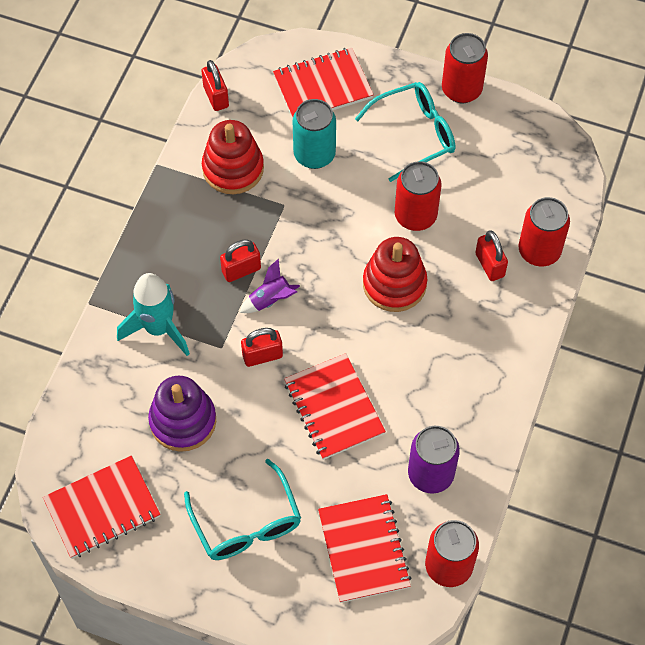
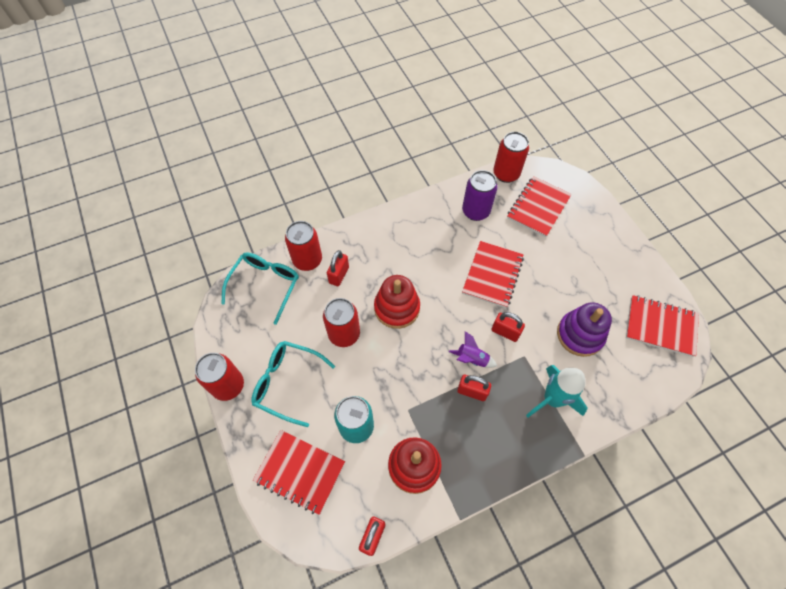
camera: 135 degrees left, 0 degrees up
(247, 523) = (586, 260): turquoise glasses -> turquoise glasses (265, 285)

